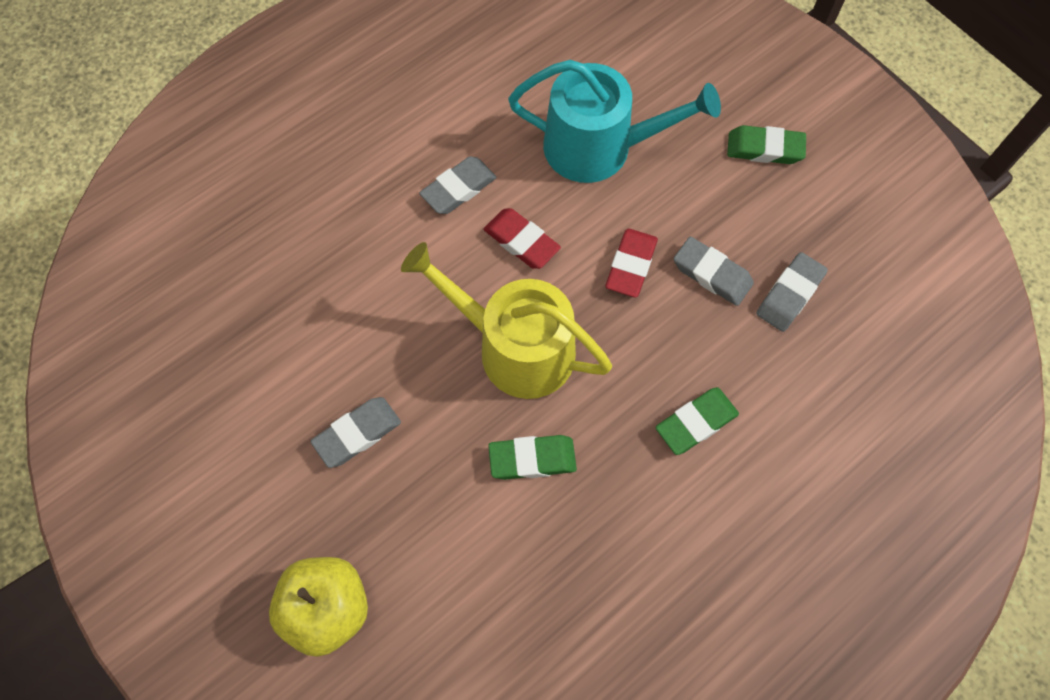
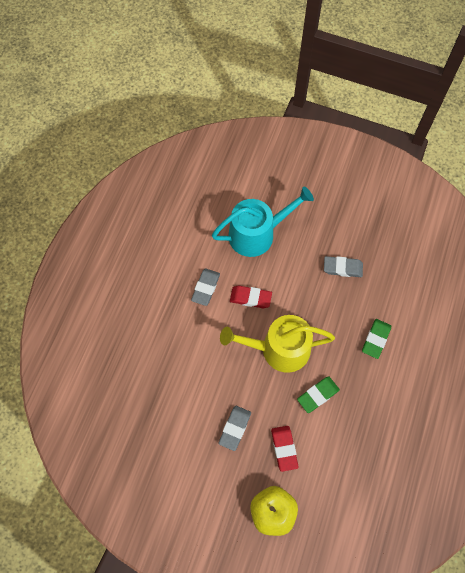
camera: 30 degrees left, 0 degrees up
(631, 265) = (305, 283): red eraser -> red eraser (284, 448)
(764, 149) = (330, 196): green eraser -> none
(789, 295) = (380, 260): grey eraser -> none

